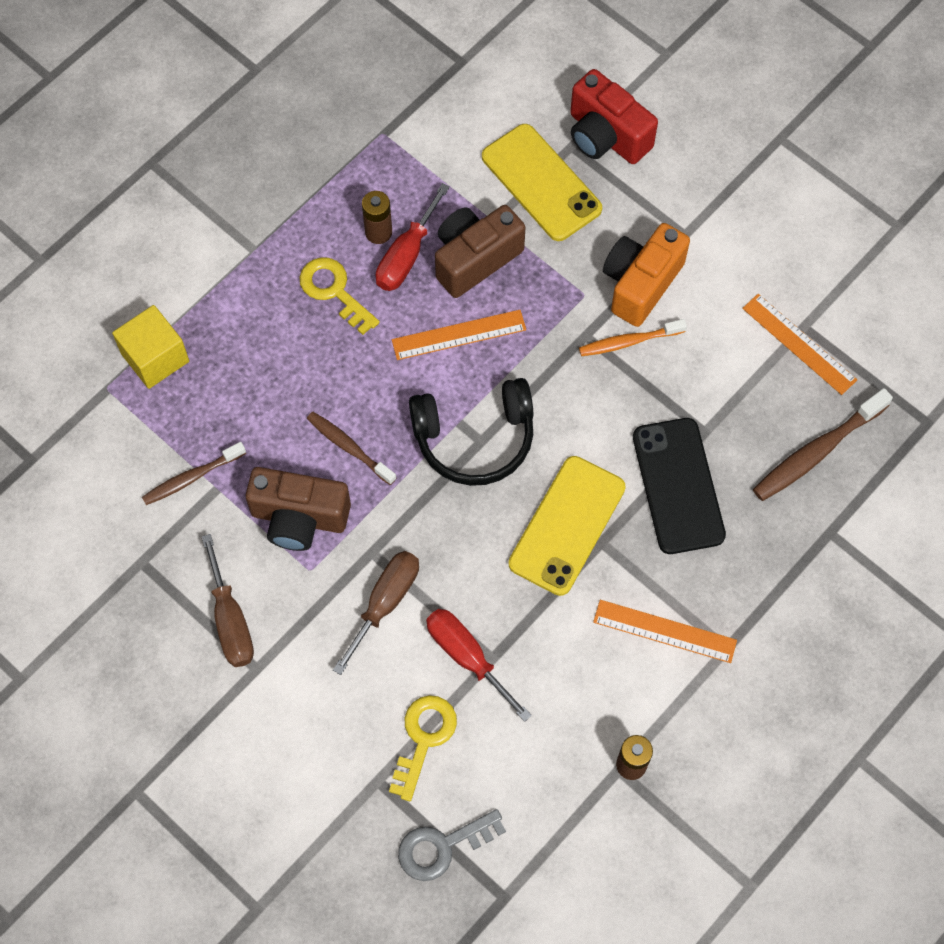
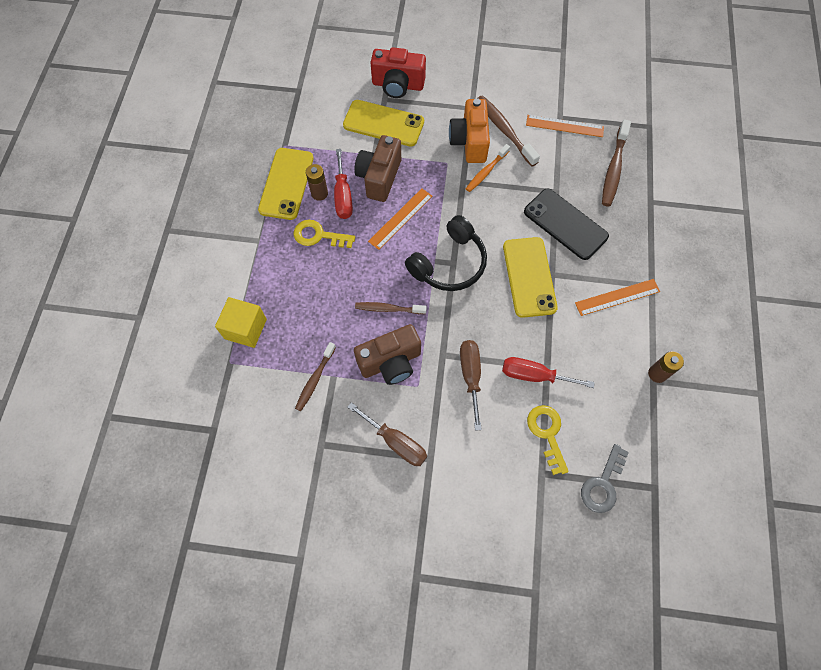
camera: 35 degrees left, 0 degrees up
(345, 191) = (286, 184): none -> yellow phone
(705, 296) = (504, 130): none -> brown toothbrush

